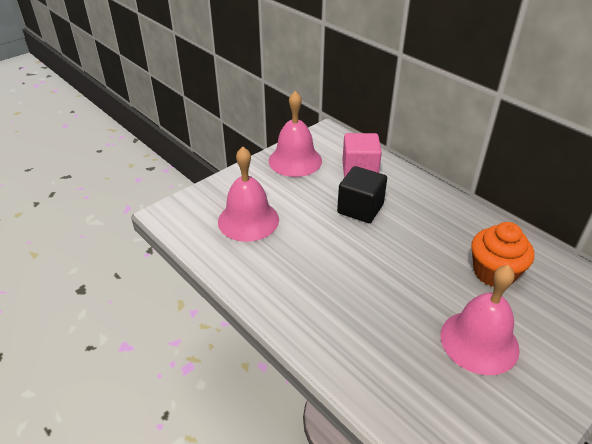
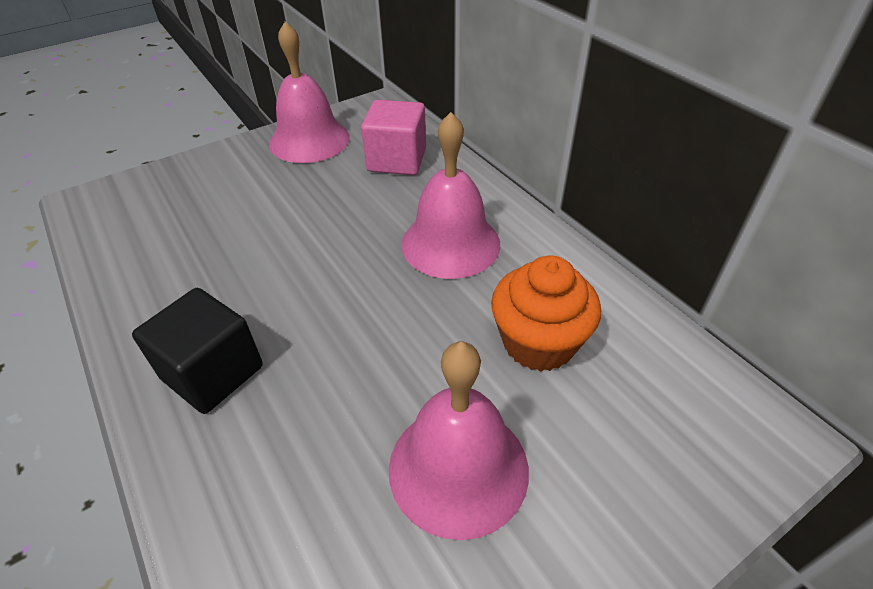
camera: 10 degrees right, 5 degrees up
(248, 220) = (192, 220): pink bell -> pink bell (450, 243)
(360, 208) = (368, 217): black cube -> black cube (212, 372)

